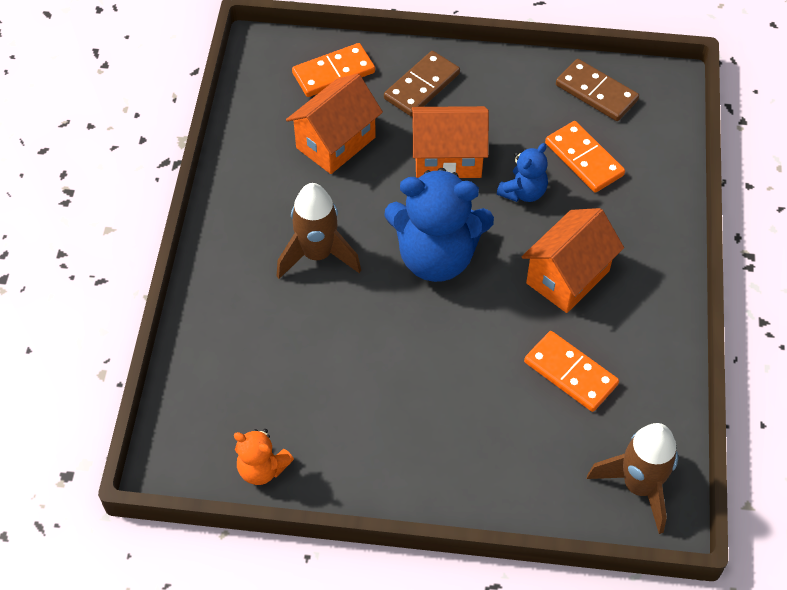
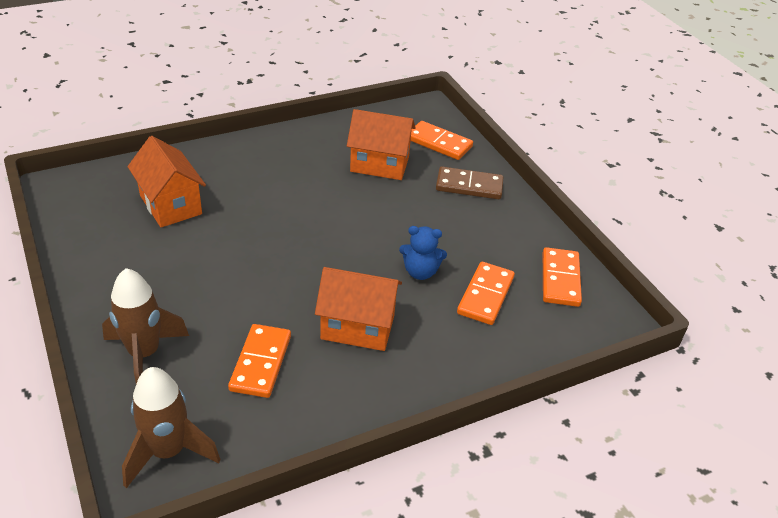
camera: 55 degrees right, 15 degrees down
(262, 468) = (75, 227): orange teddy bear -> none
(317, 255) = (275, 189): brown rocket -> brown rocket (144, 354)
(436, 256) = (319, 246): blue teddy bear -> none
(448, 158) = (415, 221): orange house -> orange house (170, 205)
(596, 92) = (560, 279): brown domino -> orange domino

